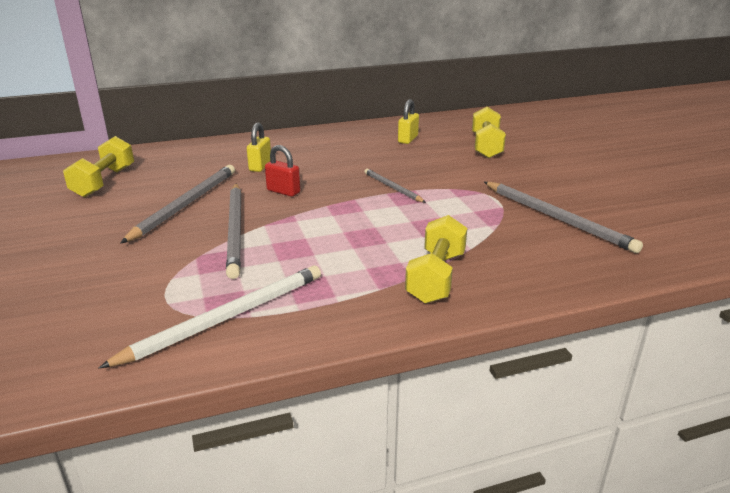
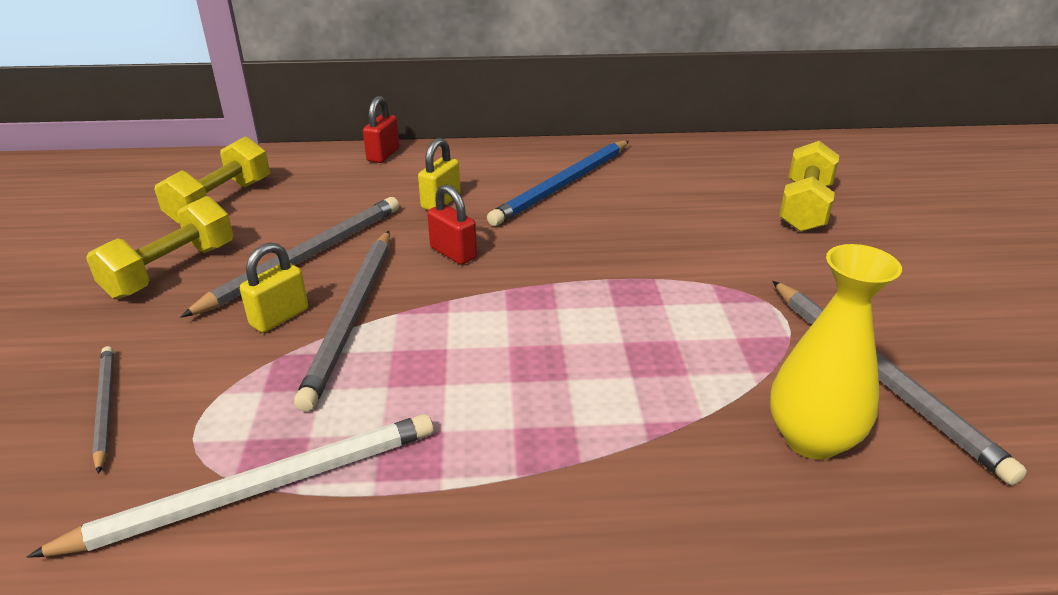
camera: 15 degrees right, 5 degrees up
(206, 145) = (383, 155): none -> red padlock
(335, 150) = (563, 185): none -> blue pencil
(392, 188) = (621, 269): grey pencil -> grey pencil (105, 407)
(408, 139) = (681, 179): yellow padlock -> yellow padlock (279, 317)
(436, 277) = (620, 469): yellow dumbbell -> yellow dumbbell (171, 270)
(532, 249) = (811, 439): none -> yellow vase

